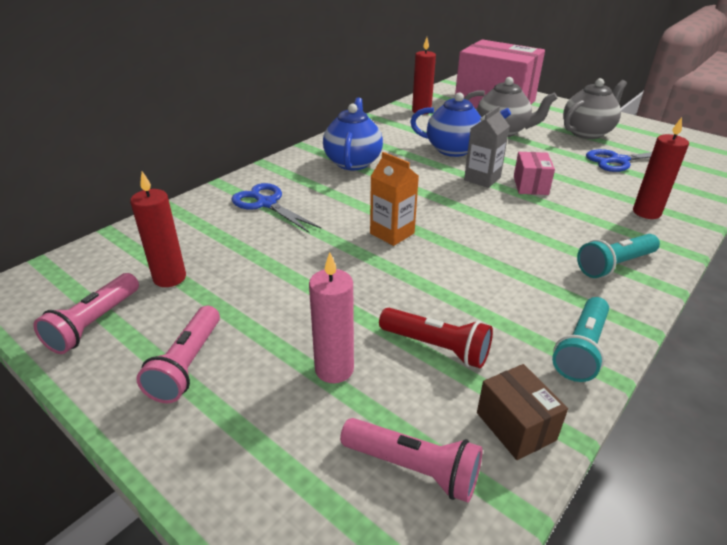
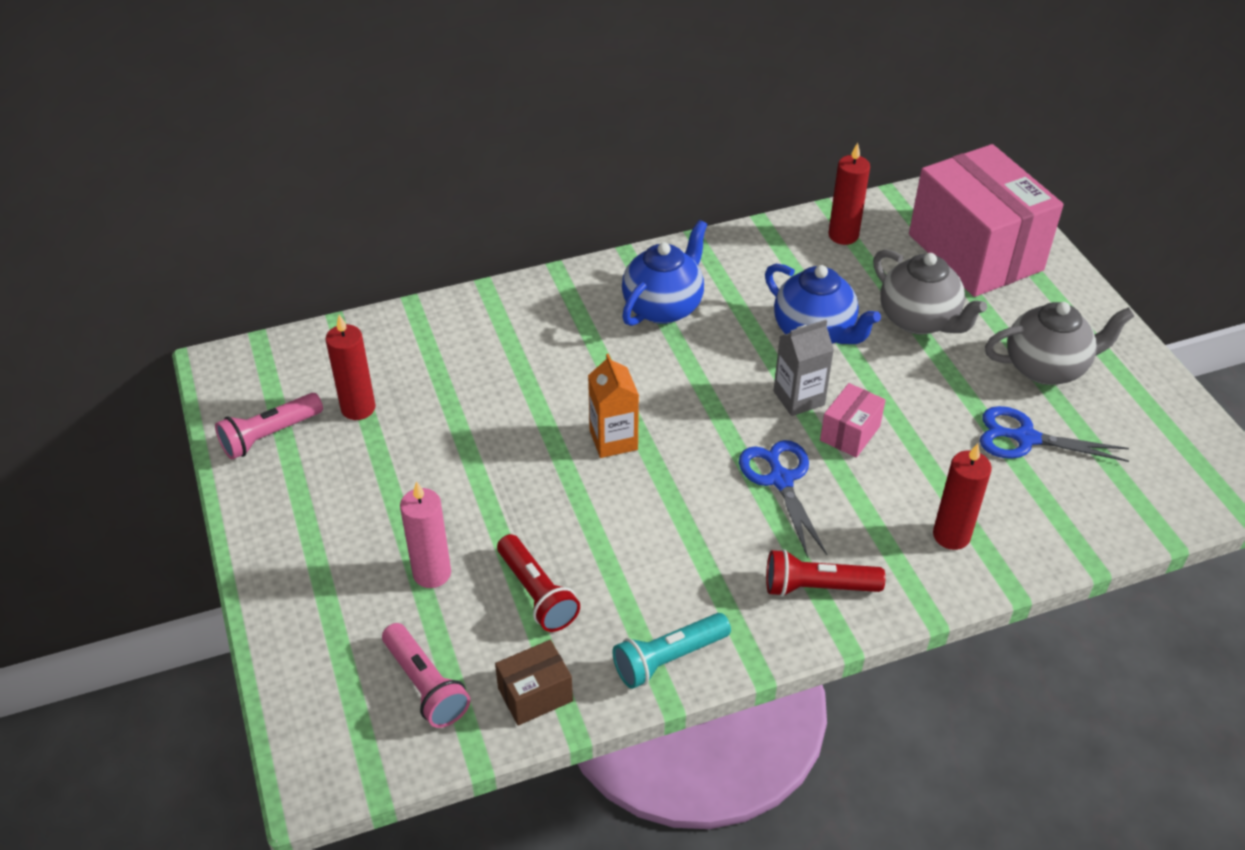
camera: 30 degrees right, 10 degrees up
(187, 364) = (319, 513): pink flashlight -> none
(266, 203) = (513, 340): blue scissors -> blue scissors (780, 480)
(515, 426) = (535, 694): brown box -> brown box turned 60 degrees clockwise
(615, 265) = (818, 587): turquoise flashlight -> red flashlight

